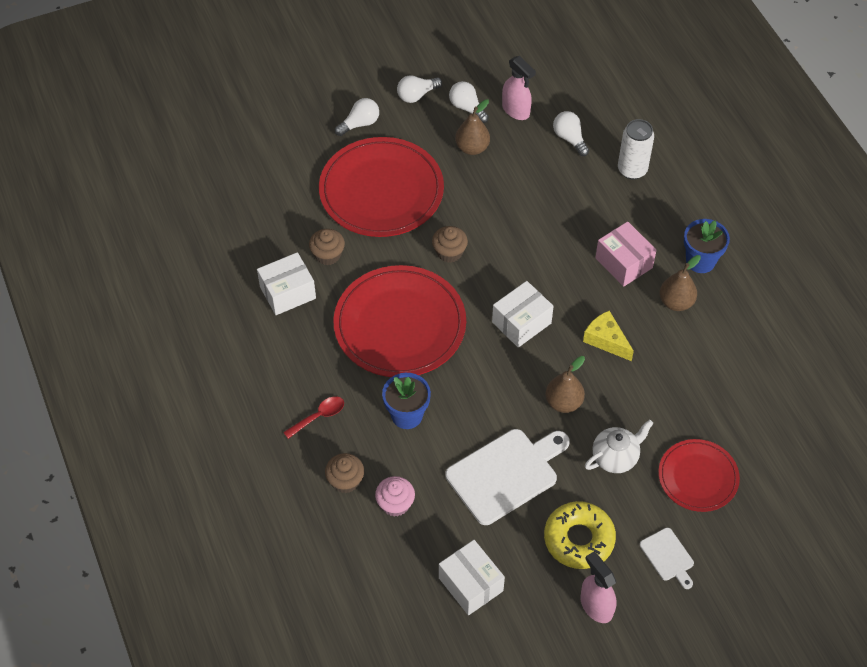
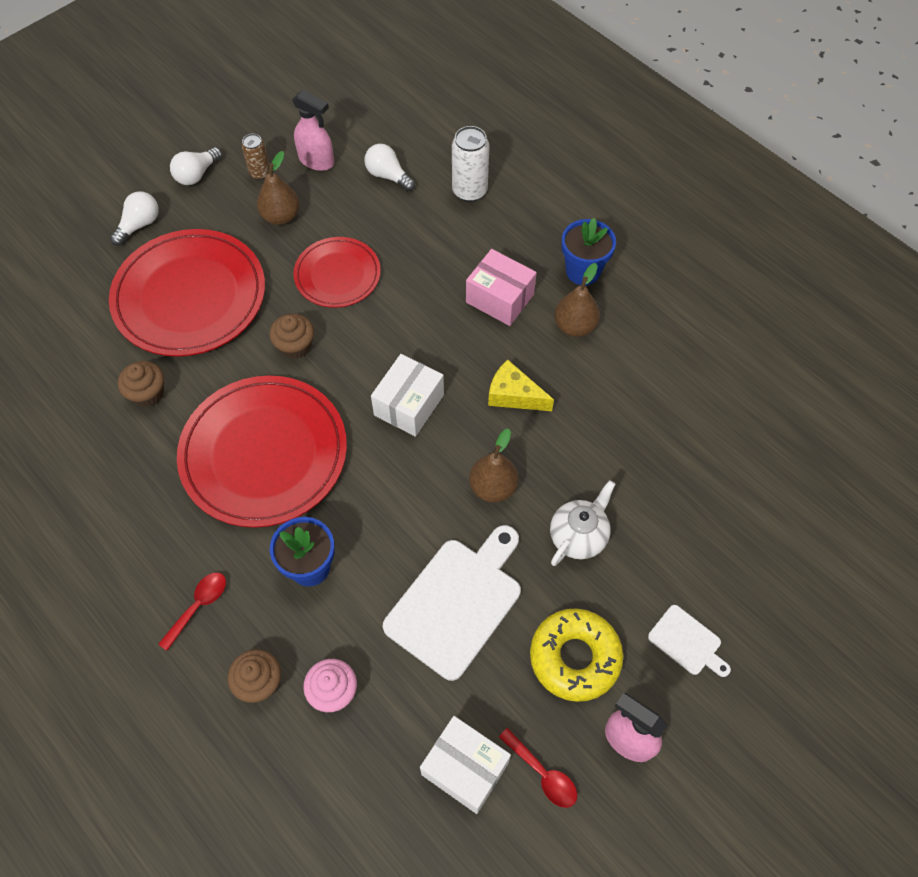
camera: 20 degrees left, 5 degrees up
(287, 292) = (111, 456): white box -> none
(467, 108) = (260, 173): white light bulb -> brown can
(525, 606) = (543, 773): none -> red spoon
(698, 477) = (681, 528): red plate -> red plate (337, 275)

